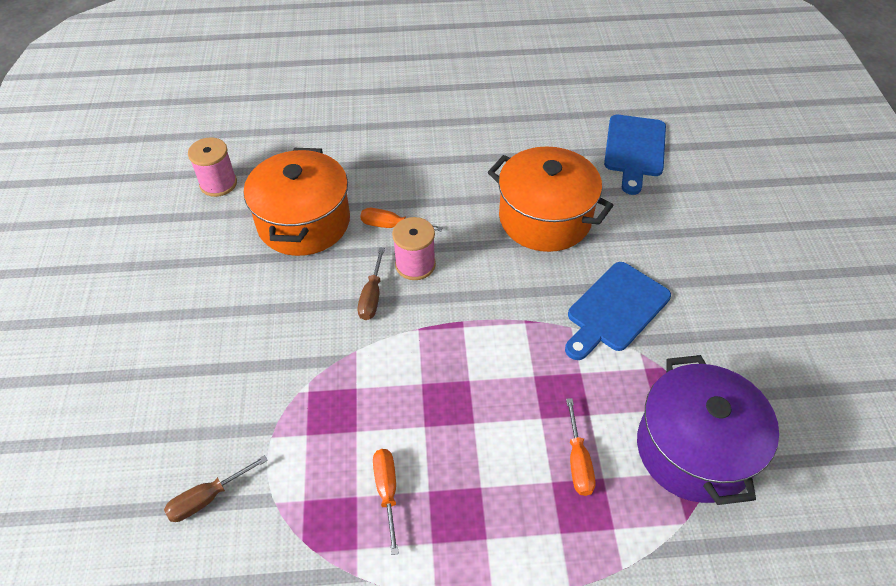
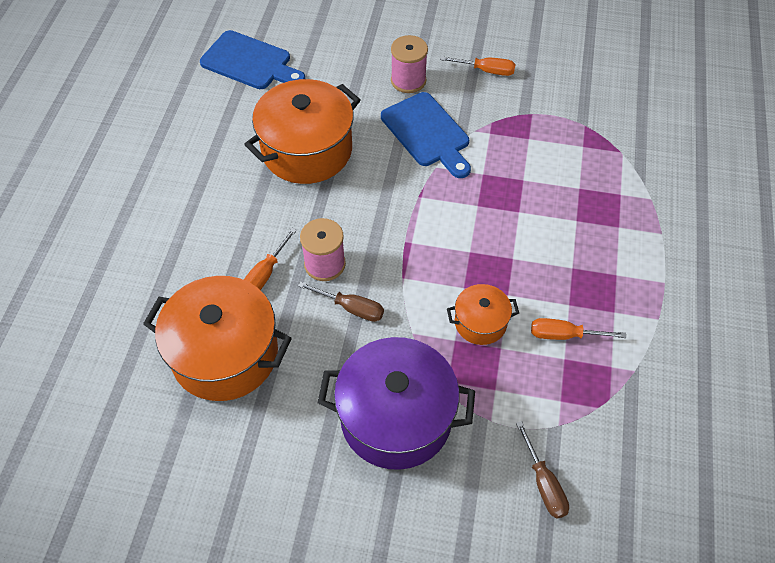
camera: 75 degrees left, 5 degrees up
(218, 183) = (120, 438): pink spool -> pink spool (408, 80)
(383, 407) = (480, 322): none -> orange pot
(578, 462) = (563, 199): orange screwdriver -> orange screwdriver (487, 71)
(694, 449) = (566, 128): purple pot -> purple pot (396, 418)

